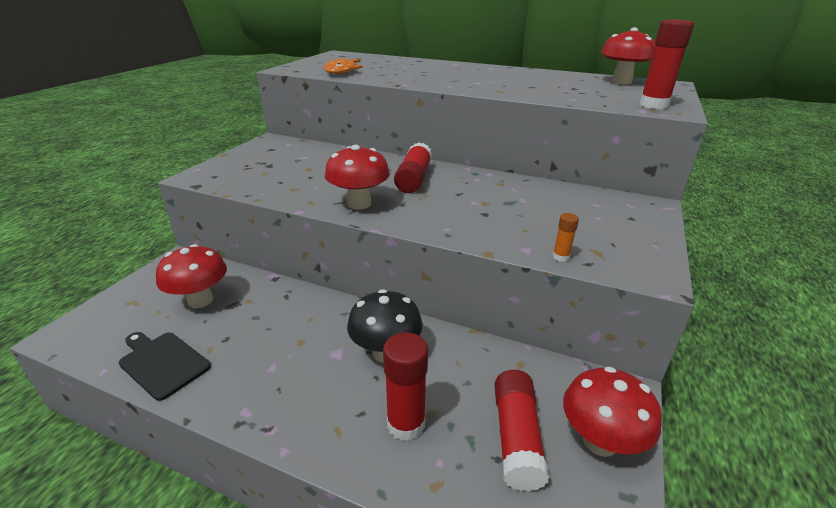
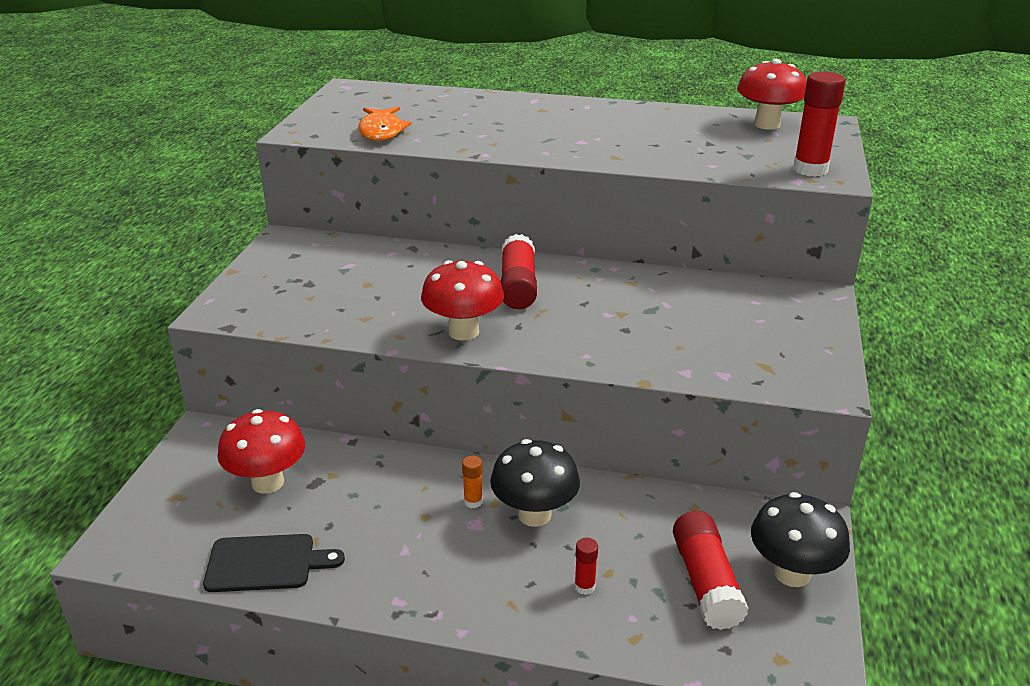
camera: 10 degrees left, 0 degrees up
(162, 363) = (266, 563): black cutting board -> black cutting board turned 150 degrees clockwise
(406, 424) = (584, 587): red glue stick -> red glue stick, size x0.48
(561, 257) = (727, 377): orange glue stick -> orange glue stick (473, 502)
(600, 441) = (792, 573): red mushroom -> black mushroom

